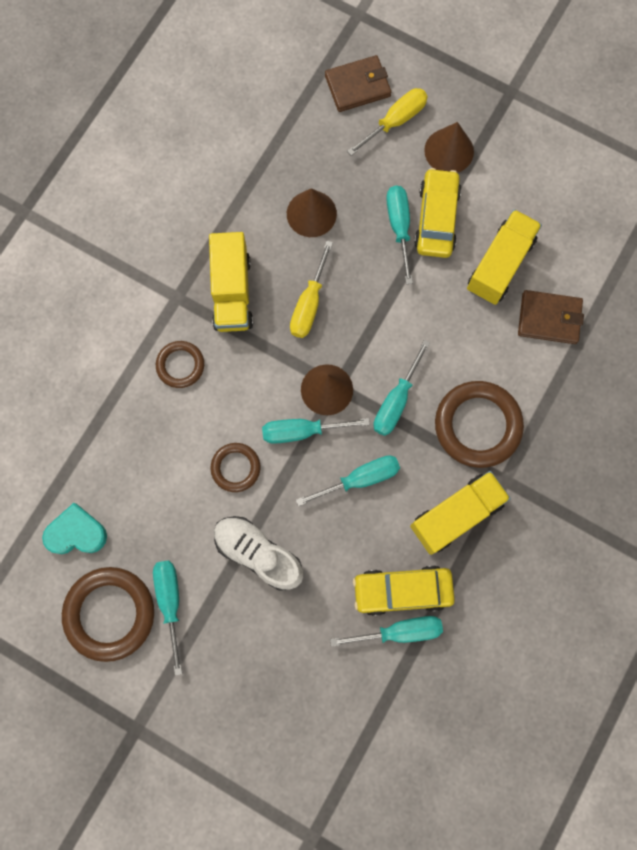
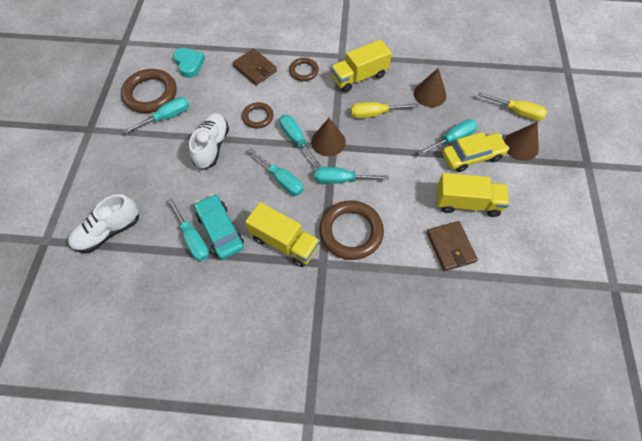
camera: 65 degrees right, 15 degrees down
(337, 743) = (109, 231): none -> white shoe
(357, 86) = (523, 86): brown wallet -> brown wallet (255, 68)
(402, 590) = (220, 230): yellow car -> turquoise car

